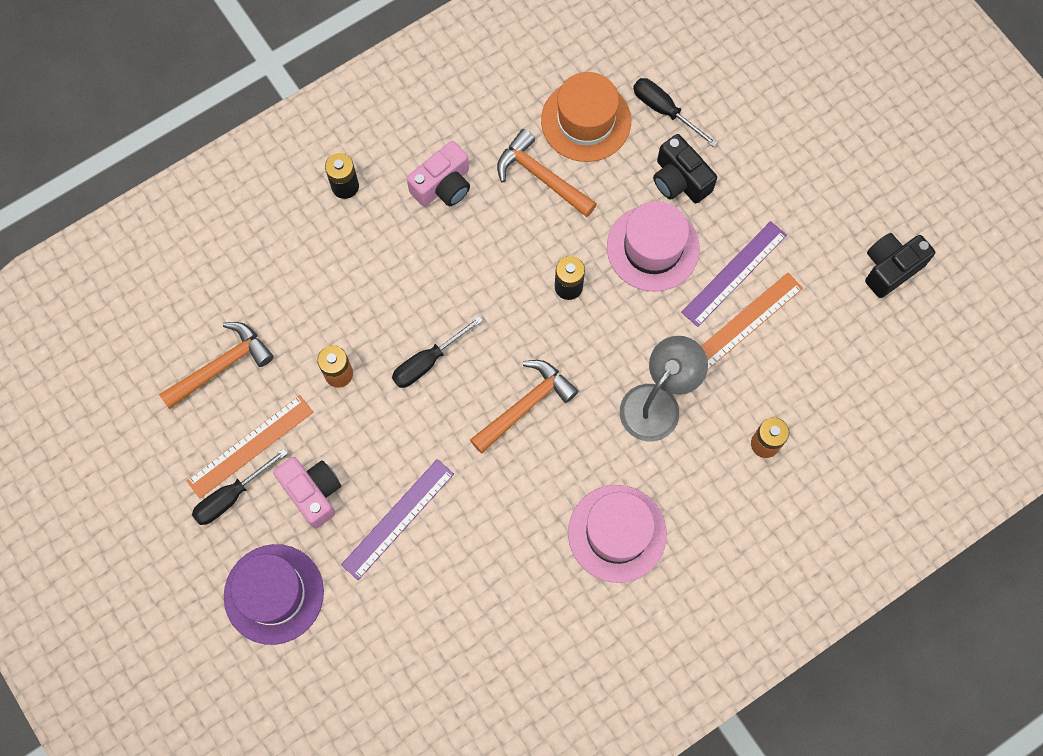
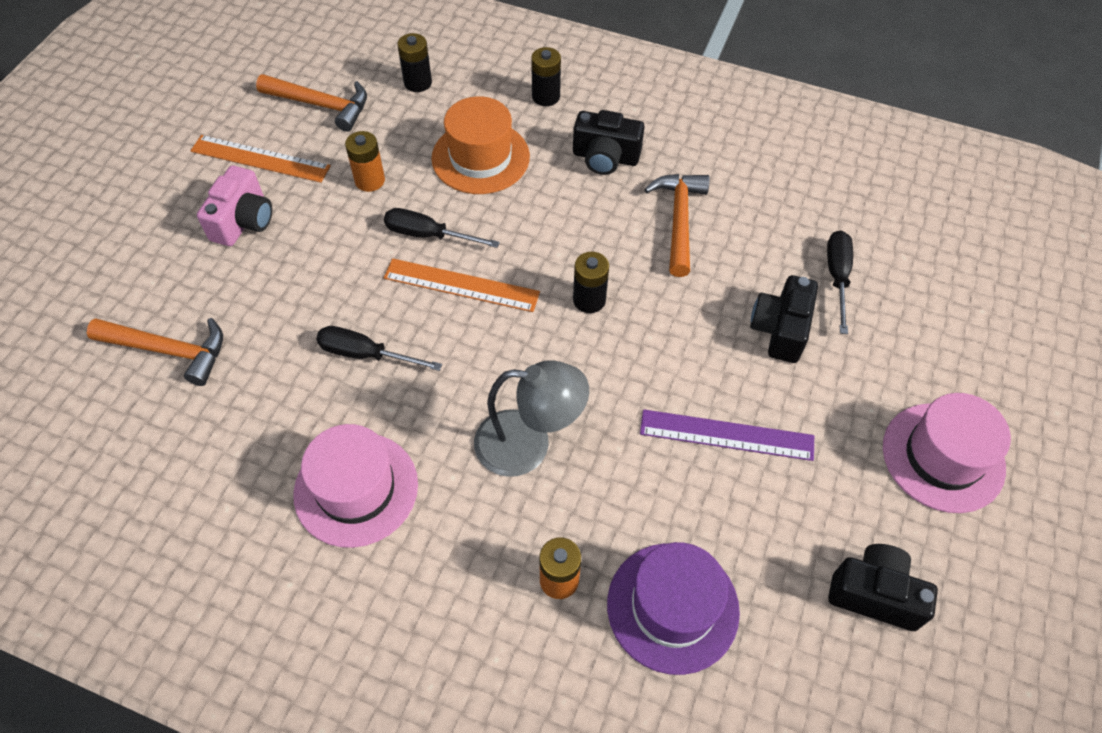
camera: 55 degrees right, 15 degrees down
(231, 496) = (205, 170): black screwdriver -> black screwdriver (366, 354)
(253, 275) = (418, 83): none -> black battery
(274, 594) = (128, 245): purple hat -> purple hat (672, 607)
(398, 519) = (256, 295): purple ruler -> none
(443, 185) = (605, 157): pink camera -> black camera
(525, 406) = (440, 332): orange hammer -> orange hammer (168, 351)
(586, 121) = (765, 223): orange hat -> orange hat (480, 157)
(653, 248) = (689, 347): pink hat -> pink hat (943, 457)
(746, 322) = (682, 478): orange ruler -> orange ruler (461, 285)

